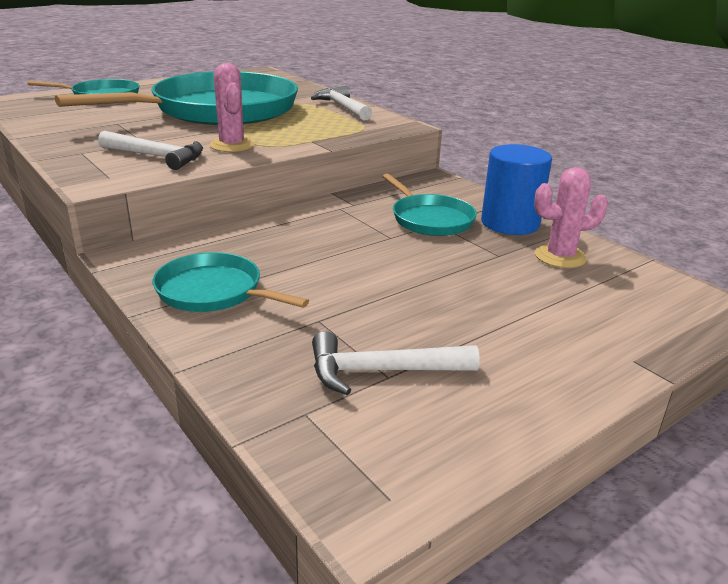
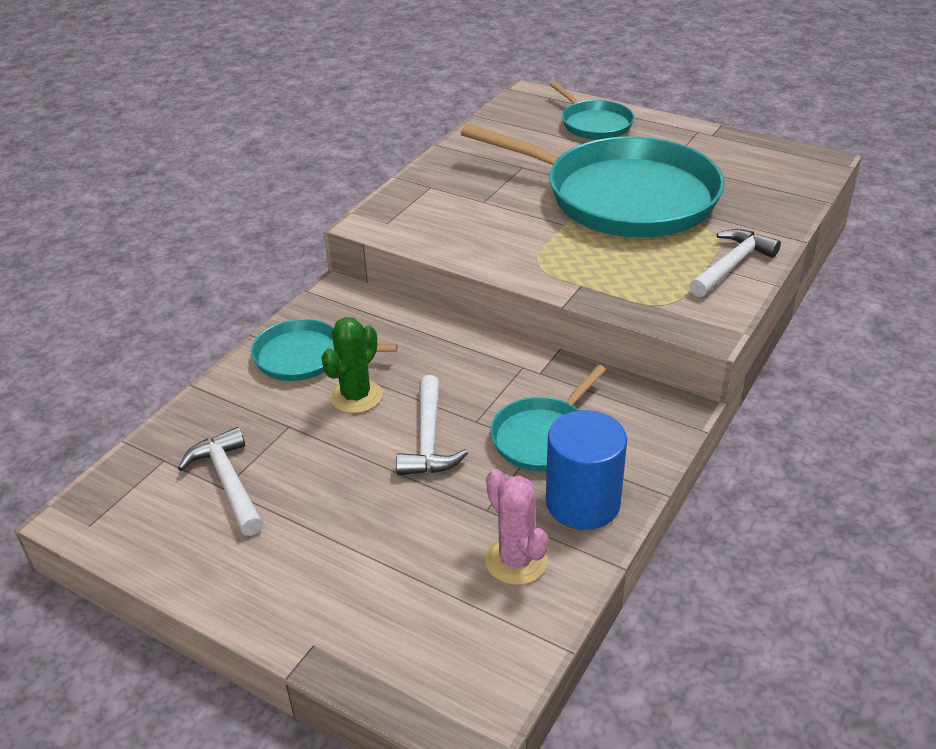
camera: 70 degrees right, 10 degrees up
(157, 156) = (451, 223): white hammer -> white hammer (428, 439)
(214, 291) = (304, 357): turquoise pan -> turquoise pan turned 90 degrees counterclockwise
(232, 145) = (518, 246): pink cactus -> none
(307, 278) = (356, 396): none -> green cactus

